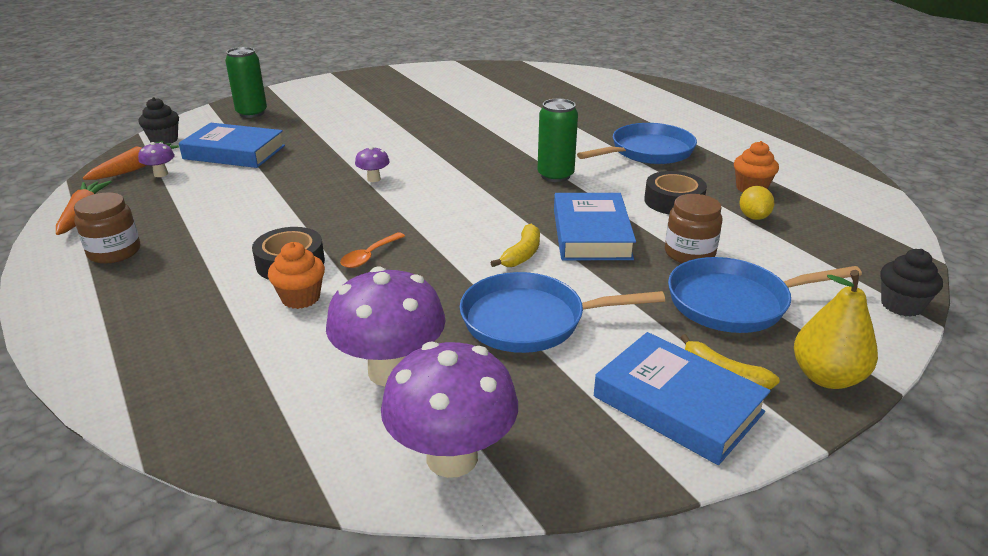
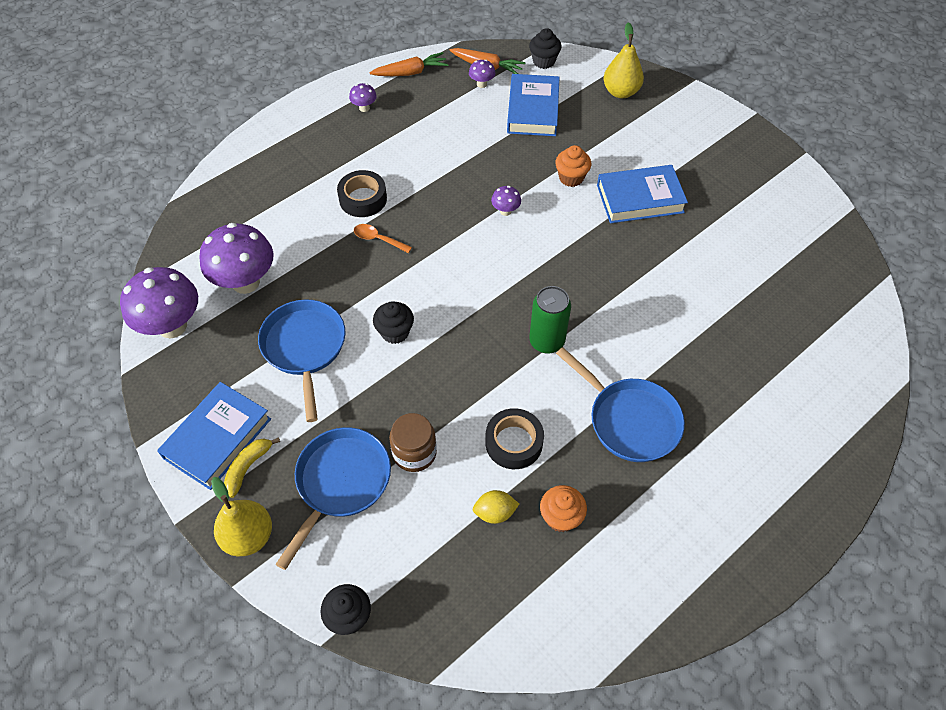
camera: 80 degrees right, 25 degrees up
(114, 252) = (364, 108): brown jar -> purple mushroom
(252, 113) = (621, 92): green can -> yellow pear
(301, 298) = (320, 217): orange cupcake -> orange cupcake (571, 178)
(522, 254) = (395, 332): yellow banana -> black cupcake
(591, 234) = (436, 377): blue book -> blue book (640, 199)
(734, 302) = (340, 482): blue pan -> blue pan turned 45 degrees clockwise

